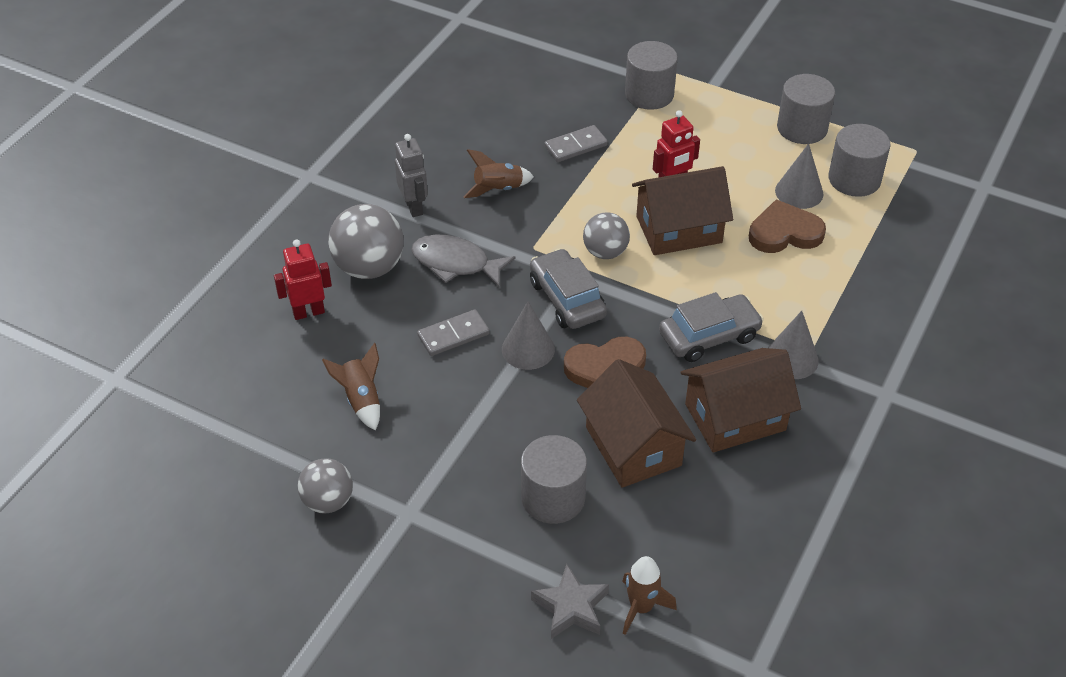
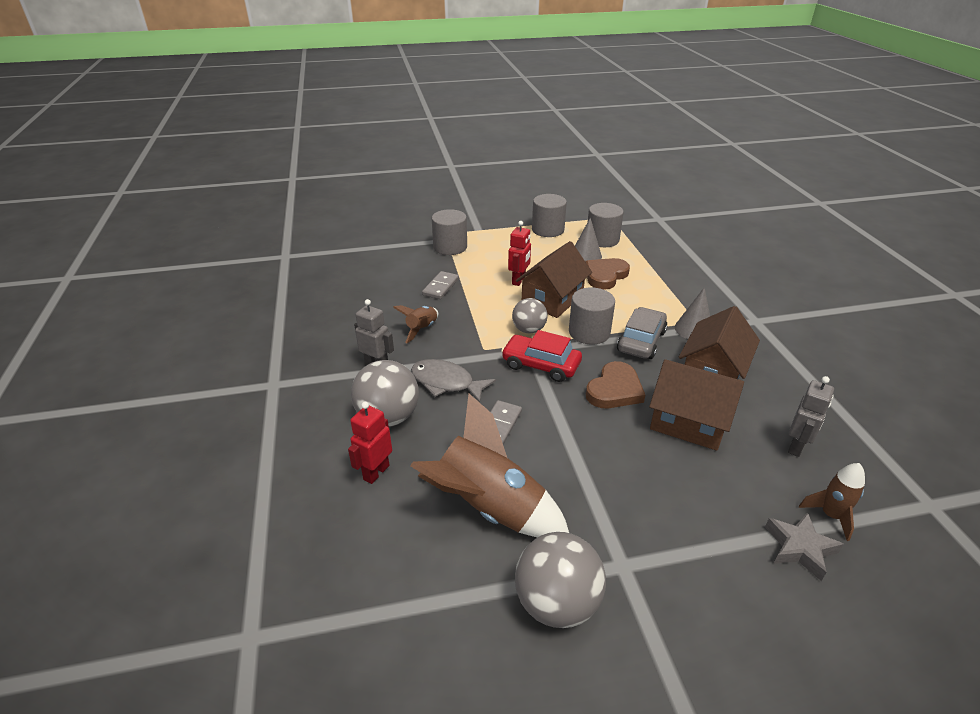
camera: 40 degrees left, 10 degrees down
(328, 501) = (557, 603): grey ball -> grey ball, size x1.57
(361, 400) = (489, 508): brown rocket -> brown rocket, size x2.04
(455, 263) = (446, 383): grey fish -> grey fish turned 45 degrees clockwise
(528, 349) = (556, 406): grey cone -> none
(553, 498) = (691, 485): grey cylinder -> grey cylinder (589, 332)
(567, 299) = (541, 365): grey car -> red car
(707, 537) = (796, 447): none -> grey robot

